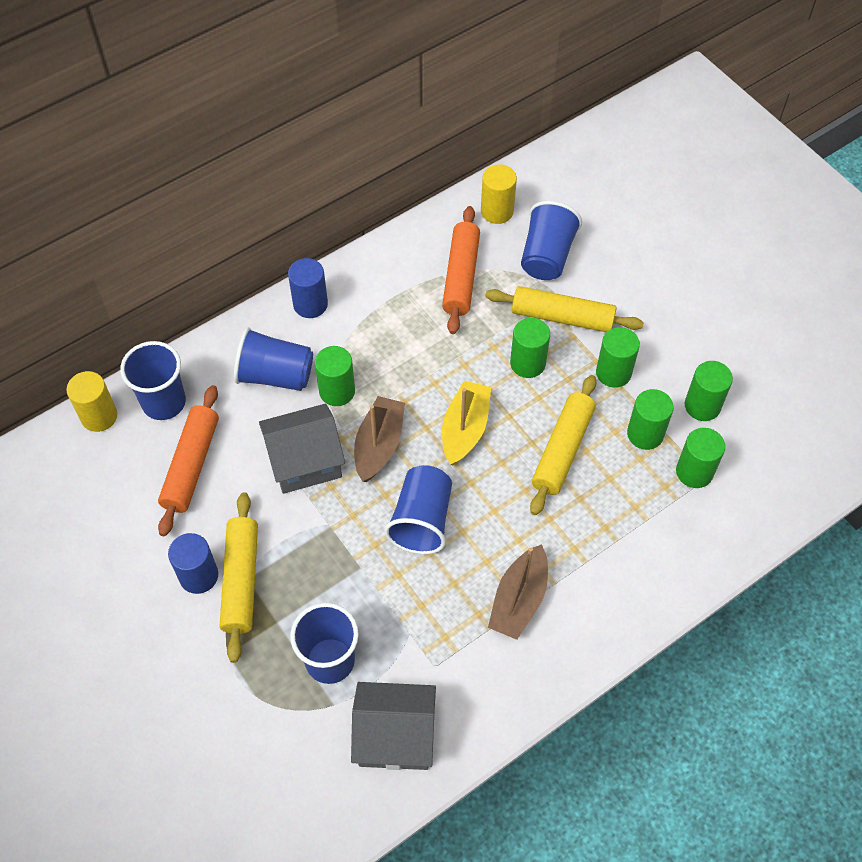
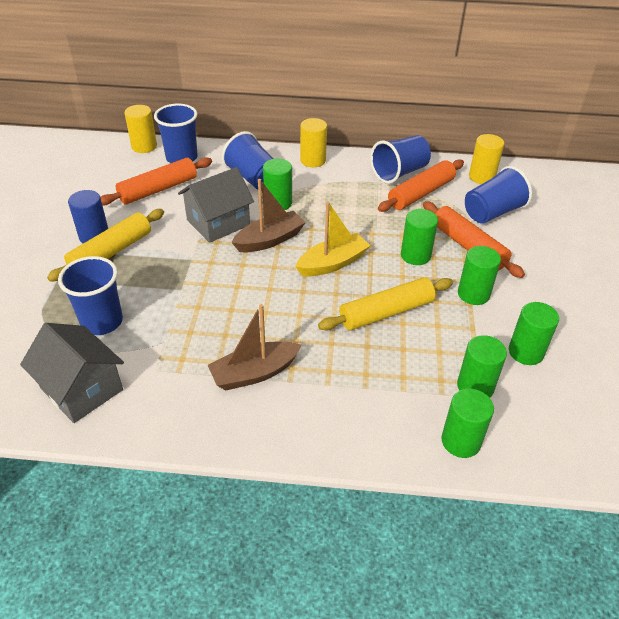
camera: 40 degrees right, 15 degrees down
(305, 461) = (218, 222): grey house -> grey house turned 60 degrees counterclockwise
(310, 304) = (313, 160): blue cylinder -> yellow cylinder
(422, 520) = (247, 290): blue cup -> blue cup (399, 172)
(562, 317) = (468, 246): yellow rolling pin -> orange rolling pin
(645, 434) = (459, 341): green cylinder -> green cylinder (461, 441)

